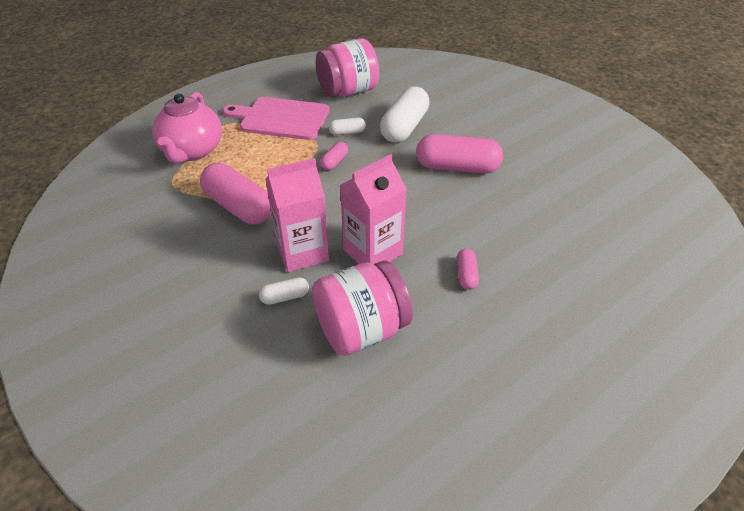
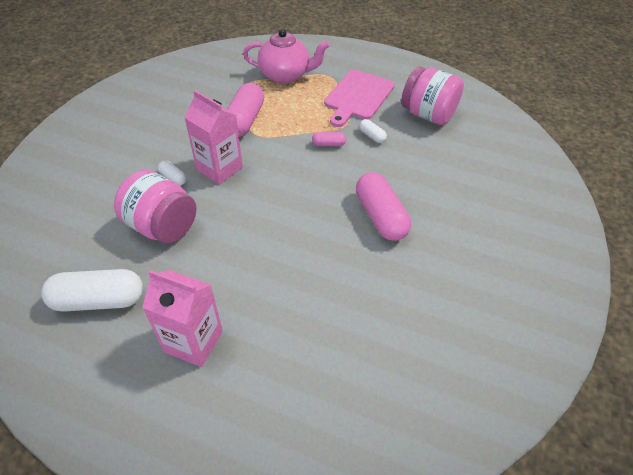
camera: 60 degrees right, 5 degrees up
(192, 151) = (285, 75): pink teapot -> pink teapot turned 150 degrees counterclockwise
(281, 118) = (358, 97): pink cutting board -> pink cutting board turned 135 degrees counterclockwise
(373, 252) = (242, 203): pink carton -> pink carton (193, 341)
(404, 127) = (408, 165): white capsule -> white capsule (99, 300)
(466, 275) = (249, 265): pink capsule -> none

